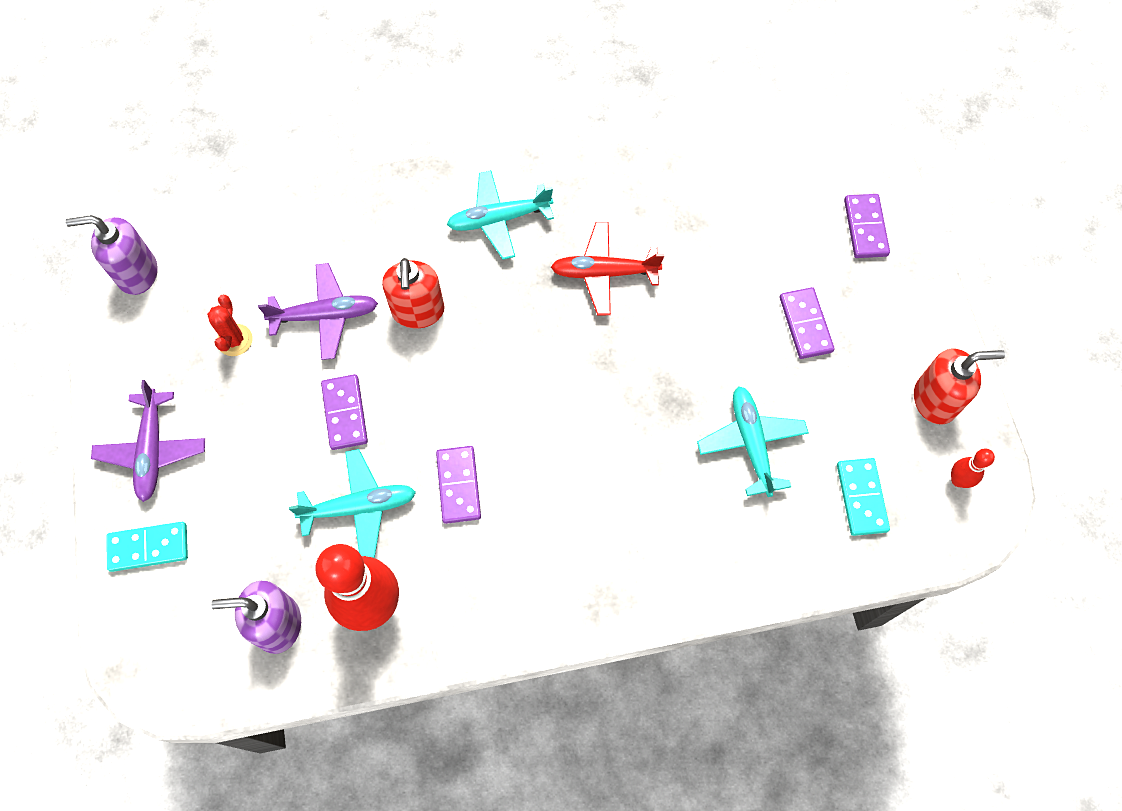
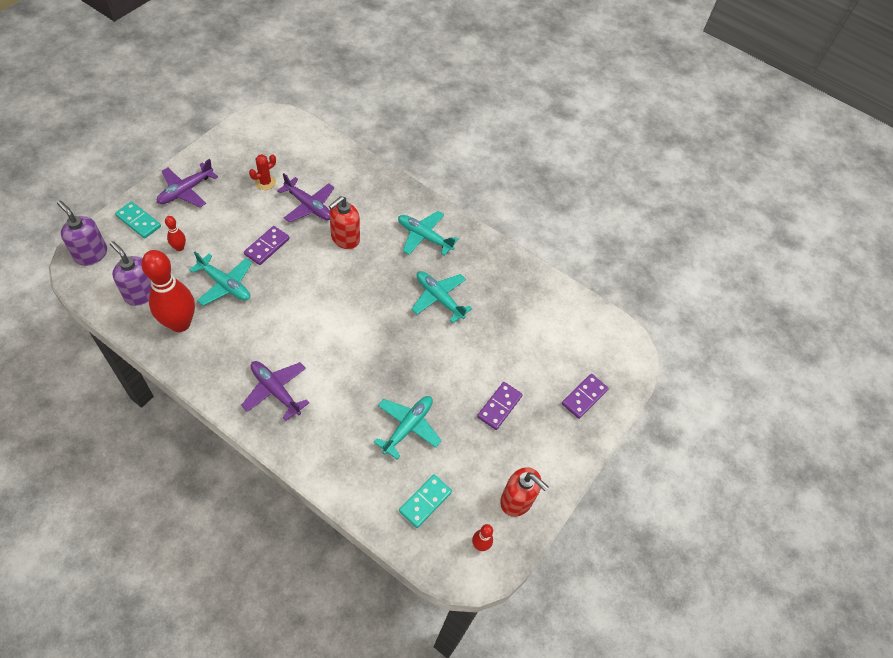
camera: 40 degrees right, 10 degrees down
(137, 273) = (265, 127): purple soap dispenser -> purple soap dispenser (91, 254)
(245, 524) = (179, 248): none -> red bowling pin
(459, 485) = (270, 316): purple domino -> none
(576, 557) = (275, 390): none -> purple plane
(604, 273) = (439, 298): red plane -> turquoise plane

